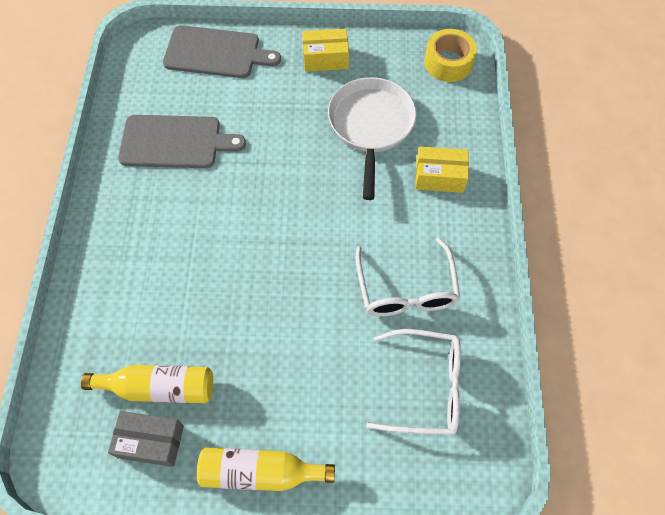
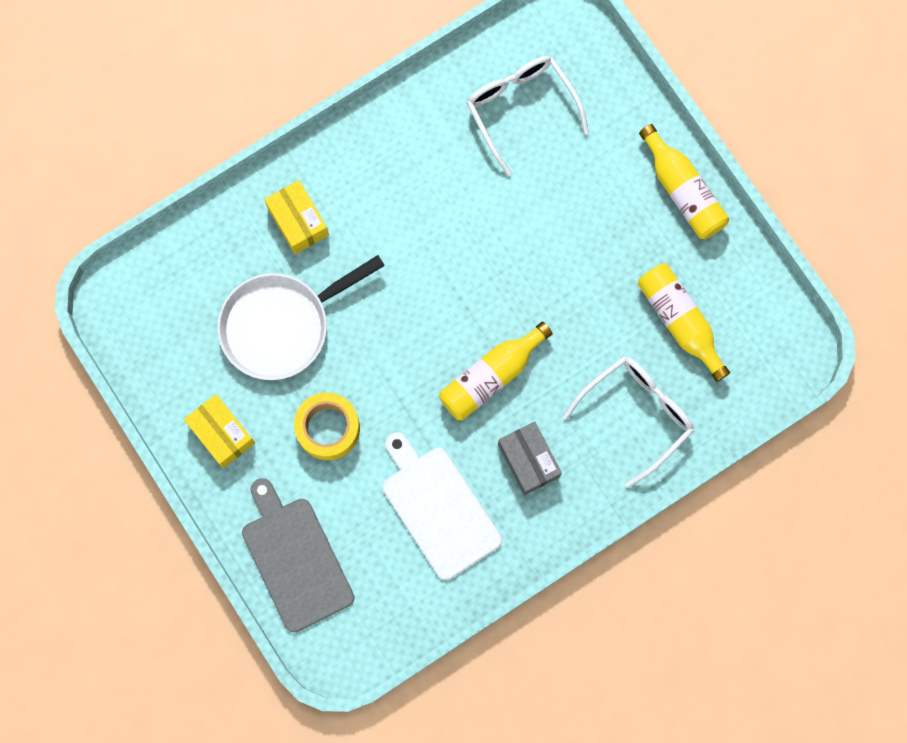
camera: 125 degrees left, 15 degrees up
(151, 441) = (724, 293): grey box -> grey box (528, 460)
(175, 142) = (438, 508): grey cutting board -> white cutting board
(232, 227) = (491, 376): none -> yellow bottle
(406, 289) = (442, 178): white glasses -> white glasses (636, 415)
(448, 63) = (139, 300): yellow tape -> yellow tape (328, 428)

